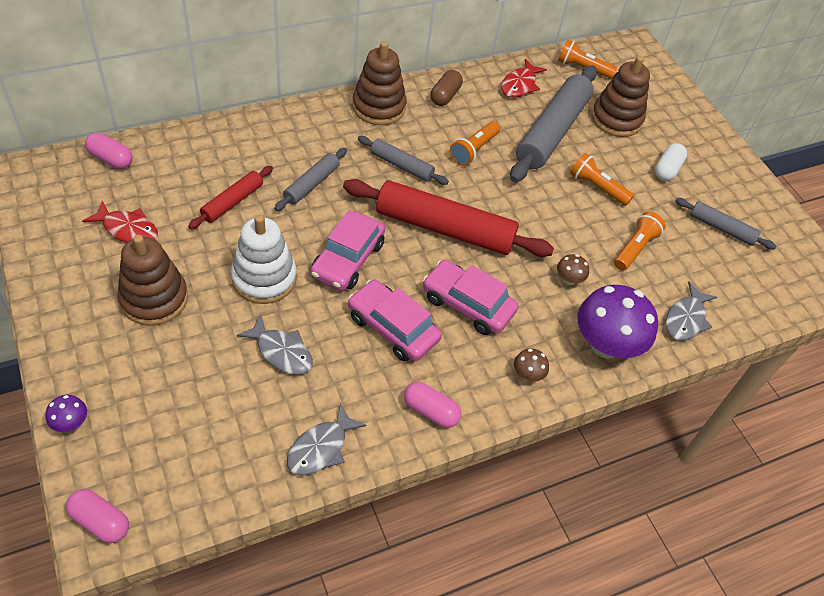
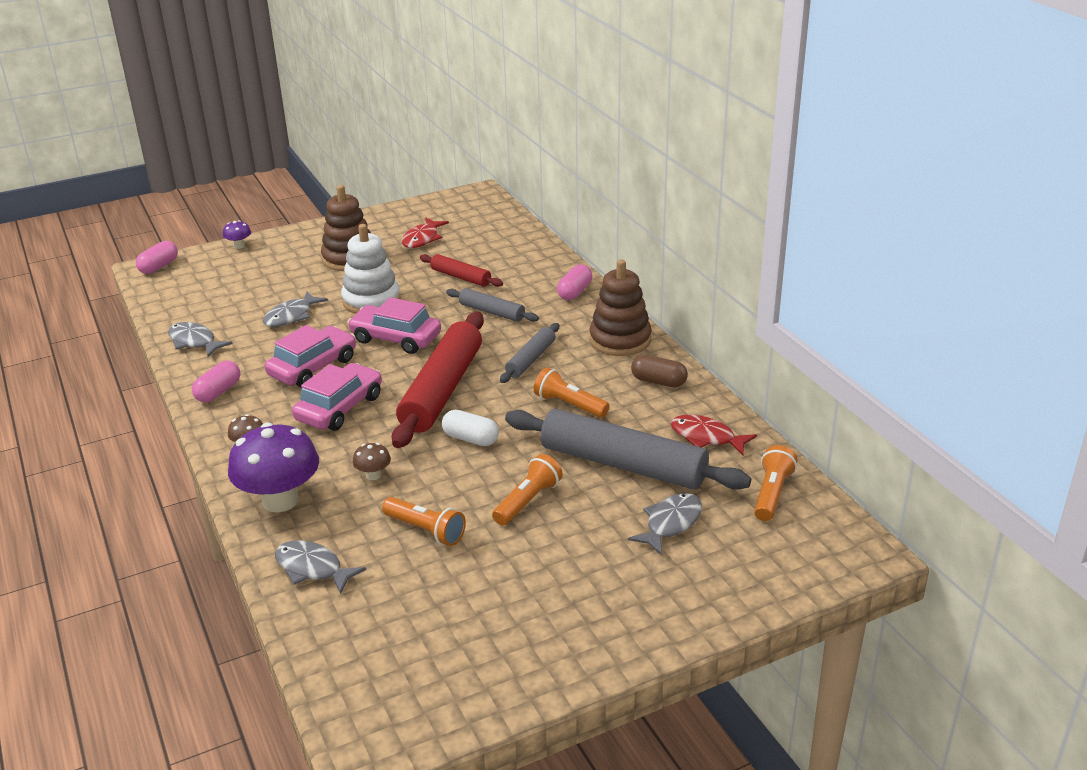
camera: 95 degrees right, 20 degrees down
(111, 159) = (502, 221): pink capsule -> pink capsule (574, 292)
(616, 119) = (670, 523): brown stacking toy -> grey fish
(667, 169) = (578, 570): white capsule -> white capsule (470, 439)
(721, 228) = (470, 618): grey rolling pin -> none

